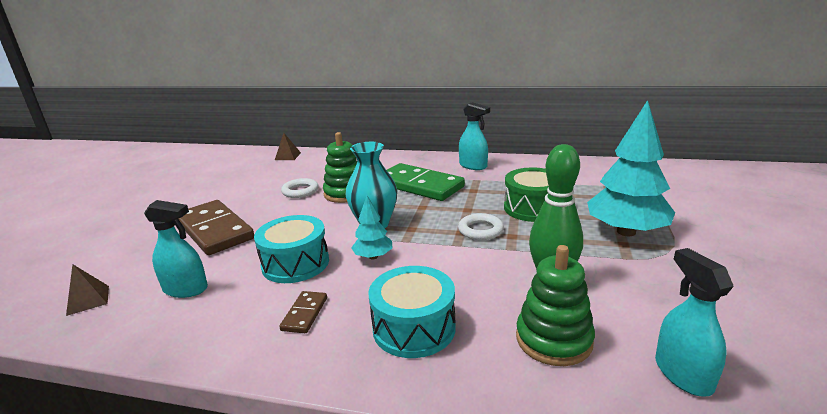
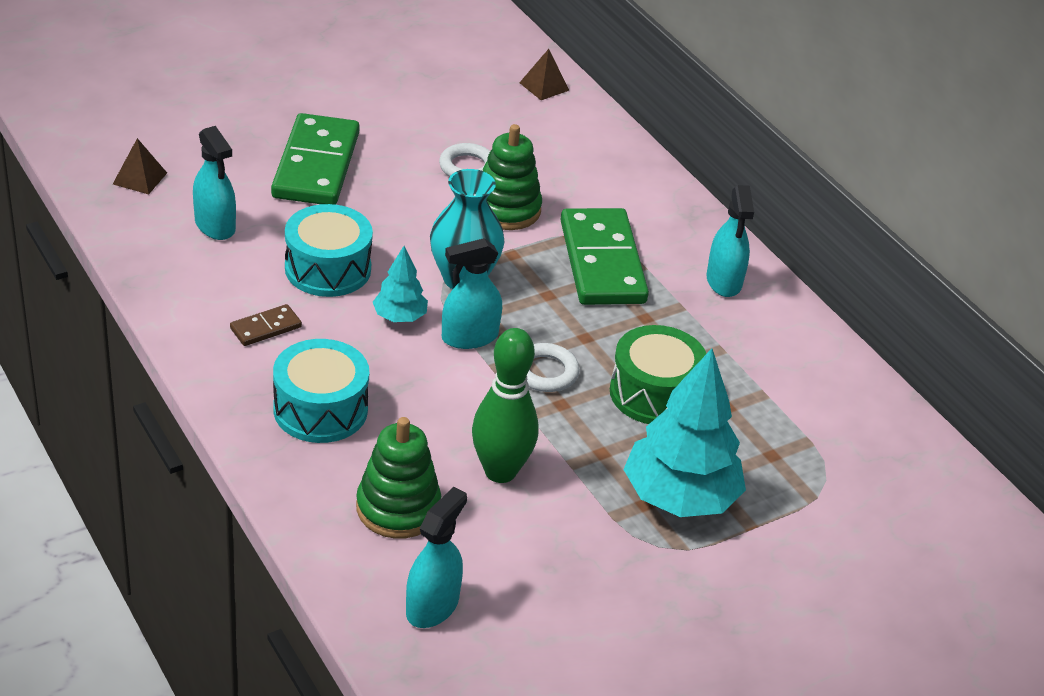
camera: 40 degrees right, 15 degrees up
(214, 230) = (316, 165): brown domino -> green domino
(422, 241) = (469, 337): none -> turquoise spray bottle

